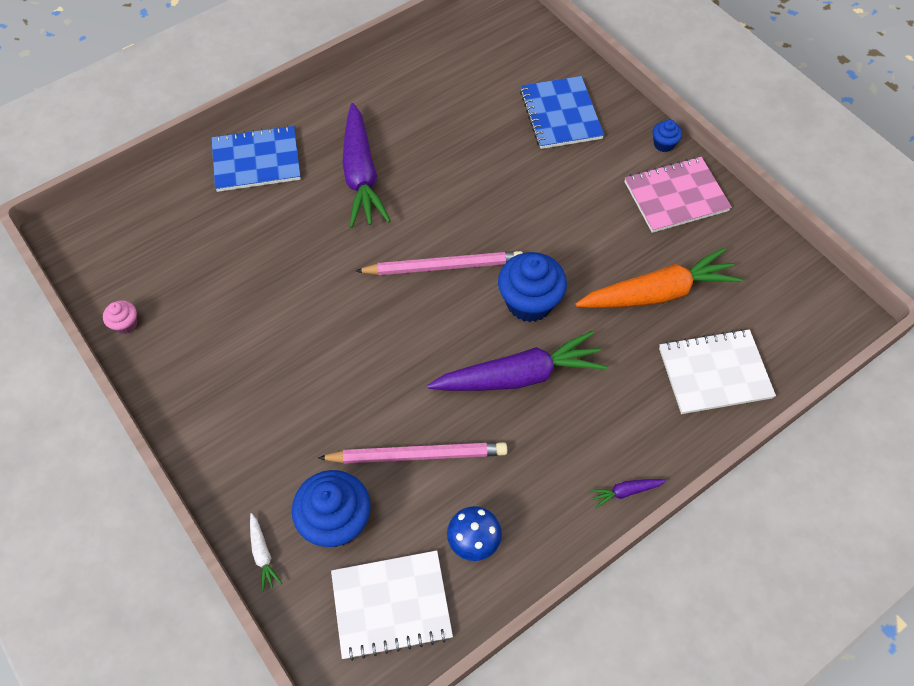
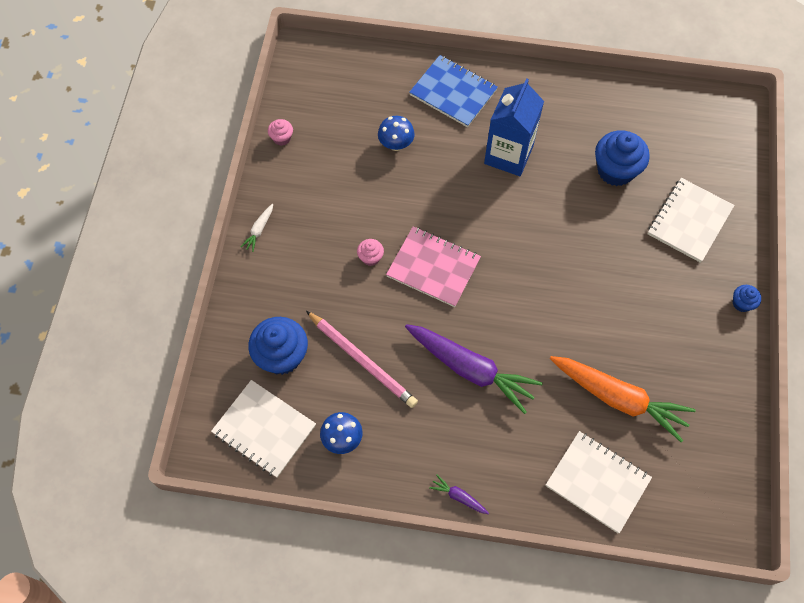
camera: 45 degrees right, 5 degrees up
(248, 243) = (396, 144): none -> blue mushroom
(262, 554) = (227, 337): white carrot -> white carrot (259, 230)
(328, 359) = (370, 257): none -> pink cupcake
(361, 175) = (508, 155): purple carrot -> blue carton
(443, 266) = (497, 259): pink pencil -> none
(529, 302) = (527, 329): blue cupcake -> blue cupcake (615, 170)
(560, 114) = (689, 221): blue notebook -> white notebook
(676, 196) = (707, 346): pink notebook -> pink notebook (433, 267)

